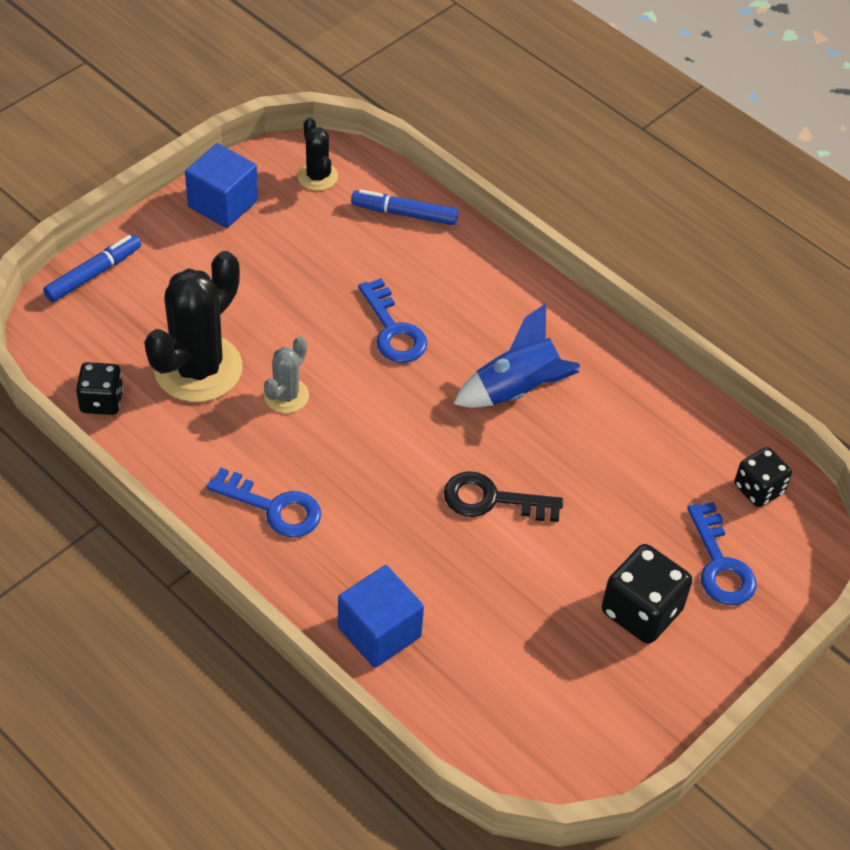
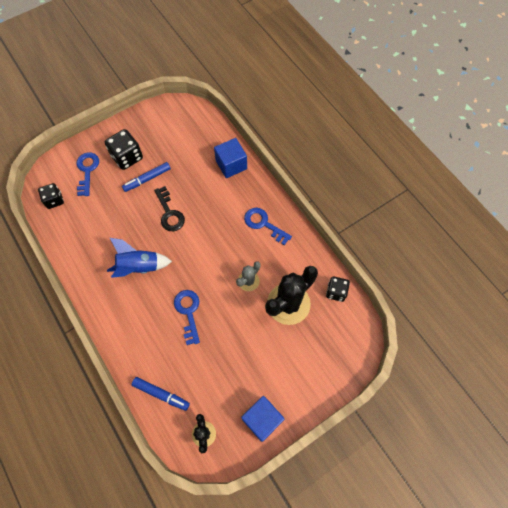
camera: 165 degrees left, 15 degrees up
(93, 274) = (338, 376): blue marker -> blue marker (147, 179)
(492, 499) = (169, 213): black key -> black key turned 45 degrees clockwise

